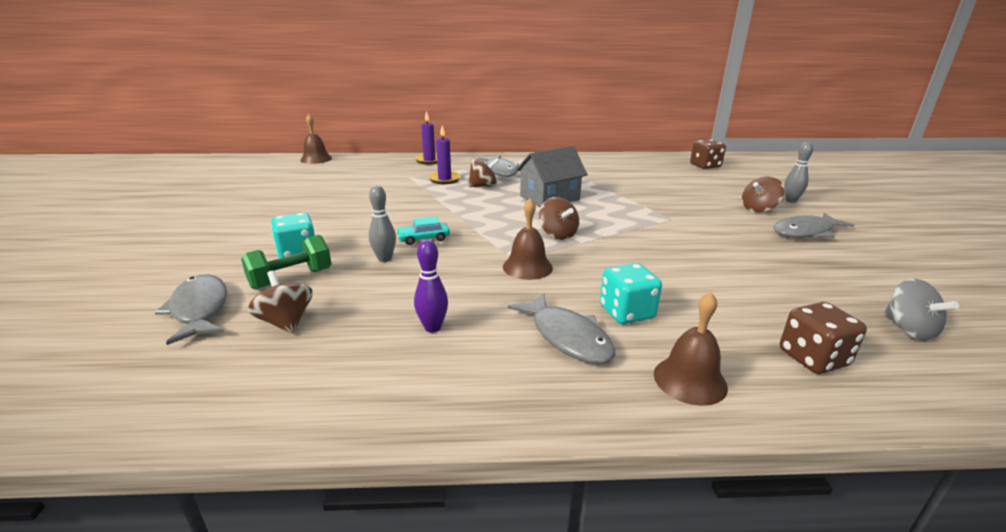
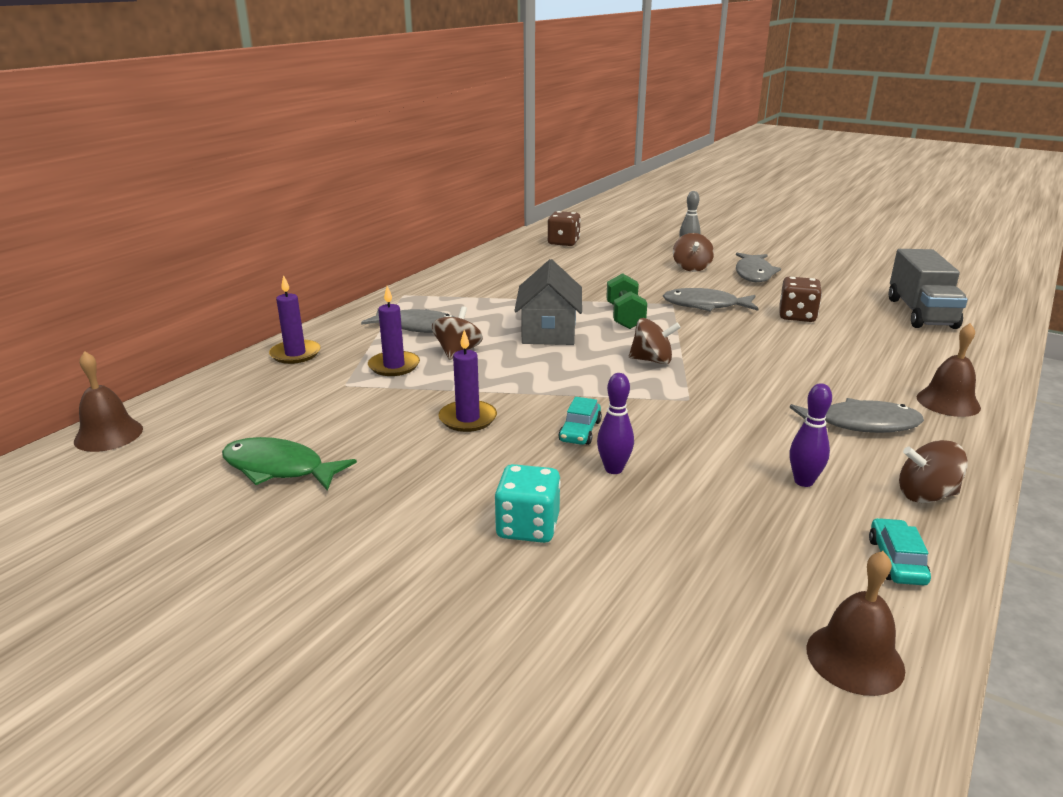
camera: 55 degrees left, 0 degrees up
(200, 309) = (639, 636): grey fish -> grey fish (705, 305)
(286, 322) = (728, 569): brown spinning top -> brown spinning top (926, 495)
(291, 279) = (609, 546): green dumbbell -> green dumbbell (625, 317)
(313, 190) = (279, 468): none -> green fish
(339, 392) = (896, 561): none -> turquoise car
(384, 259) = (613, 469): grey bowling pin -> purple bowling pin
(404, 209) = (468, 419): none -> purple candle
(527, 267) = (713, 398): brown bell -> brown bell (855, 658)
(626, 312) = (836, 387): turquoise dice -> none
(813, 358) = (940, 353): brown dice -> brown dice (797, 316)
(908, 329) = (920, 313): grey spinning top -> grey truck

